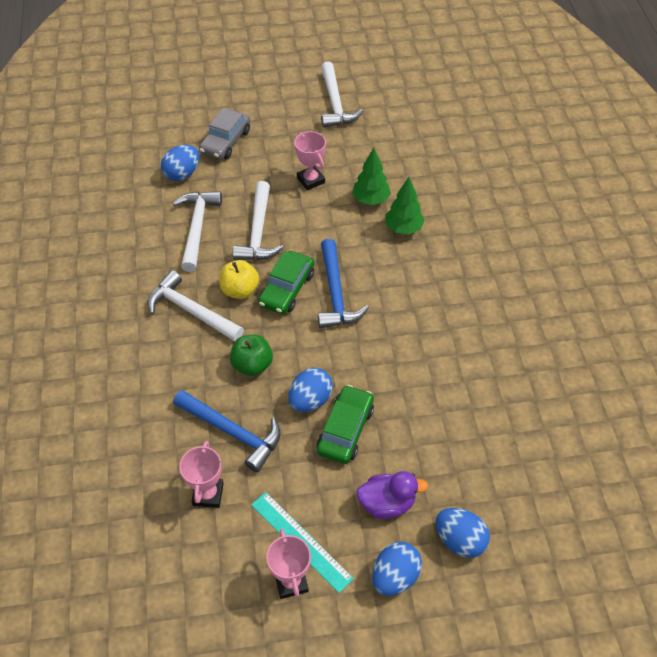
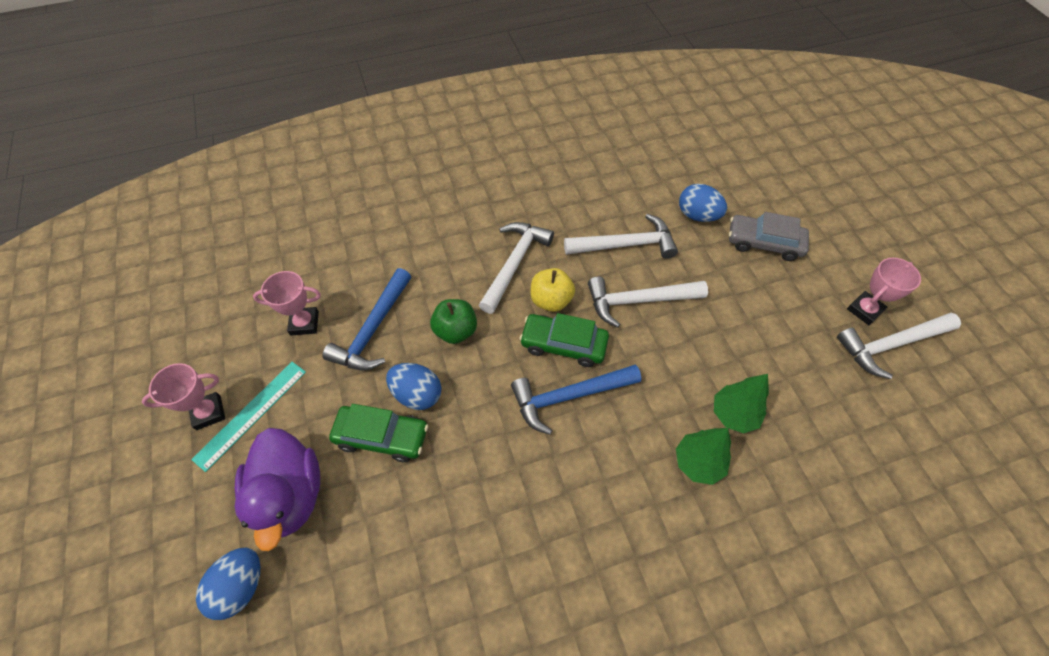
camera: 80 degrees right, 5 degrees up
(311, 180) = (739, 340): pink trophy -> pink trophy (864, 310)
(387, 503) = (290, 495): purple duck -> purple duck, size x1.53
(395, 576) = (203, 515): blue egg -> none

